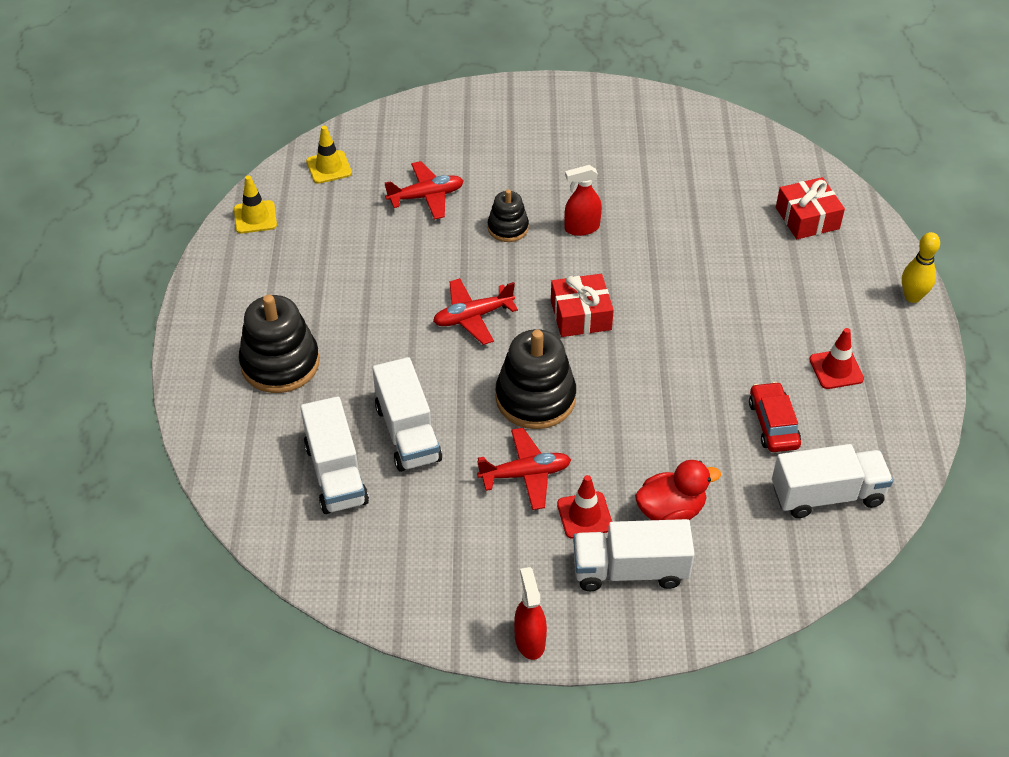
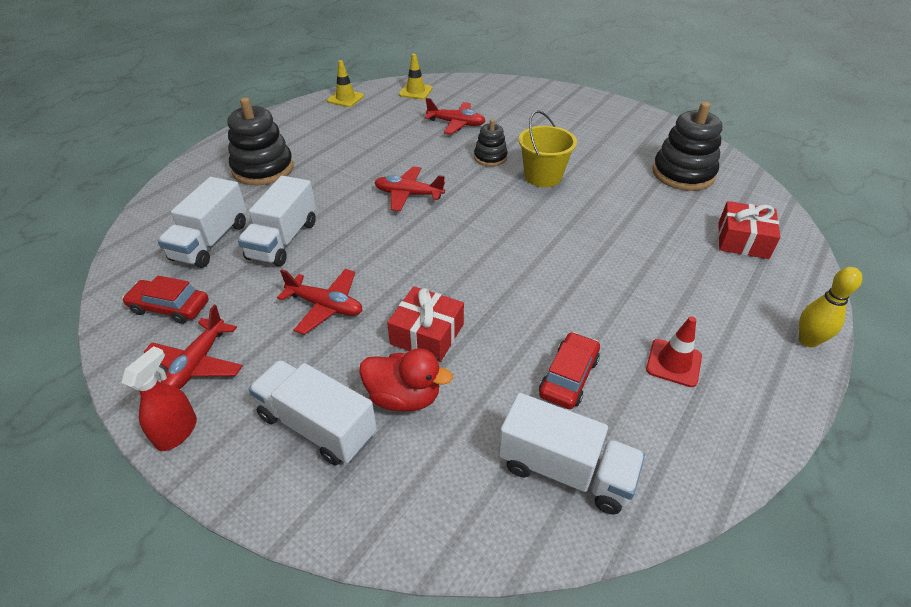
camera: 35 degrees right, 5 degrees down
(385, 556) = (170, 307): none -> red car
(477, 585) = (197, 364): none -> red plane
(535, 398) = (392, 261): black stacking toy -> black stacking toy (683, 174)
(581, 228) = (543, 176): red spray bottle -> yellow bucket
(581, 315) = (485, 225): red gift -> red gift (427, 334)
(584, 515) = (333, 360): red traffic cone -> none

